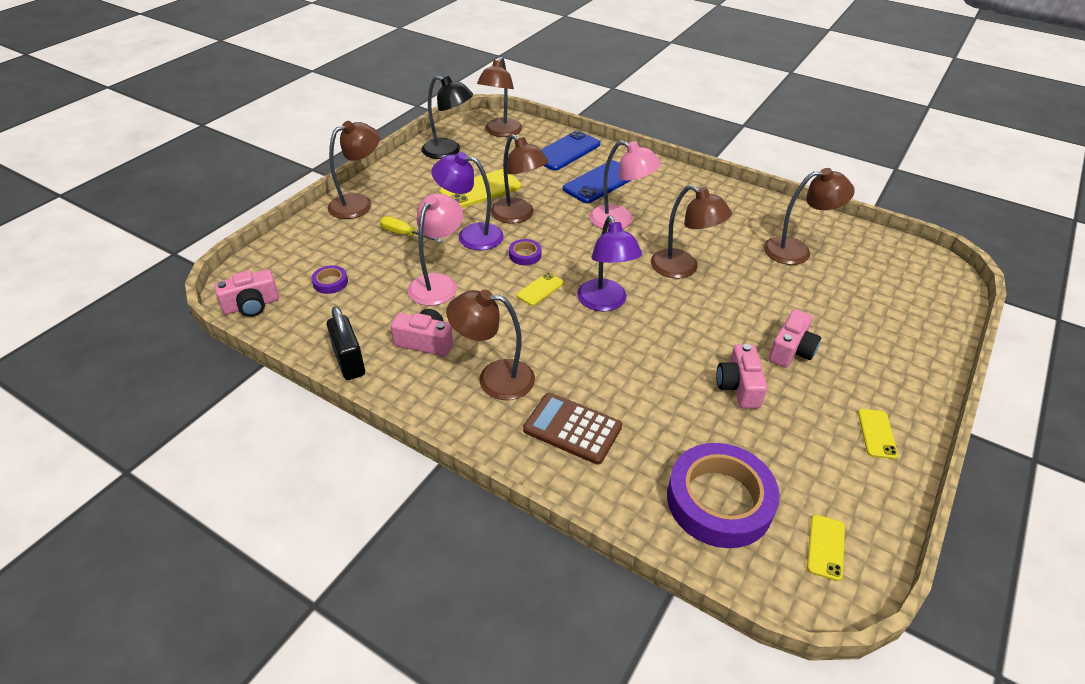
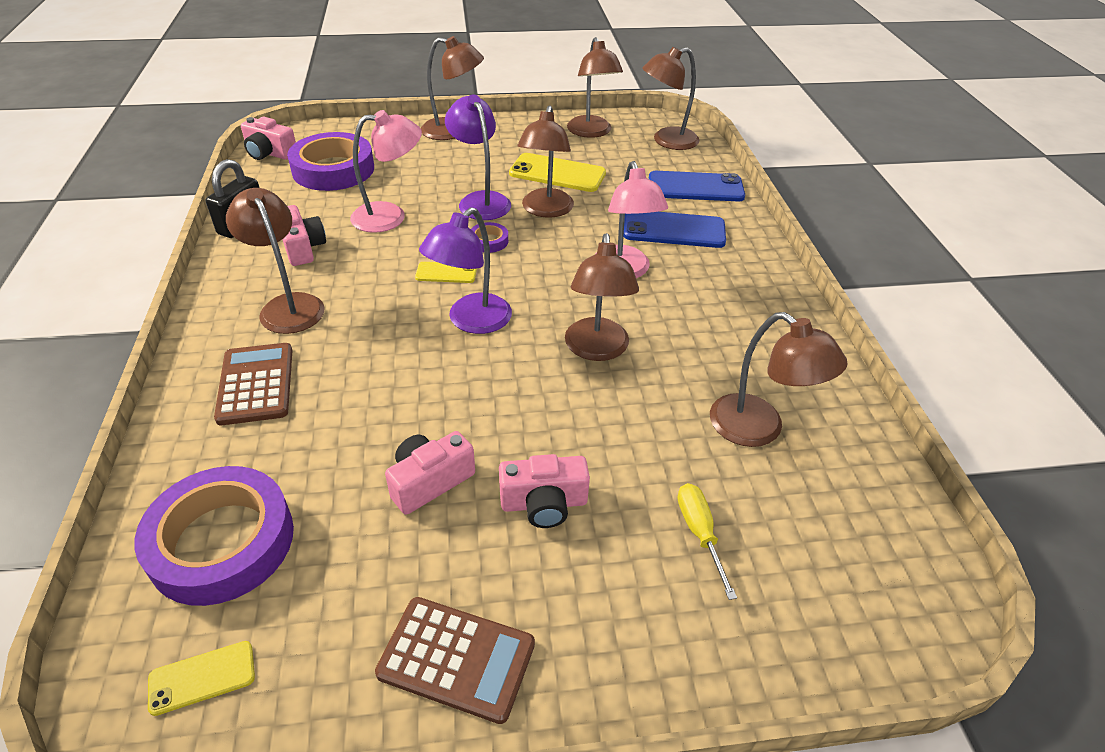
camera: 50 degrees right, 0 degrees up
(330, 282) = (333, 169): purple tape -> purple tape, size x2.33
(404, 234) = (438, 169): yellow screwdriver -> yellow screwdriver (699, 533)
(448, 151) = (591, 132): black lamp -> brown lamp
(877, 434) = (456, 659): yellow phone -> brown calculator

